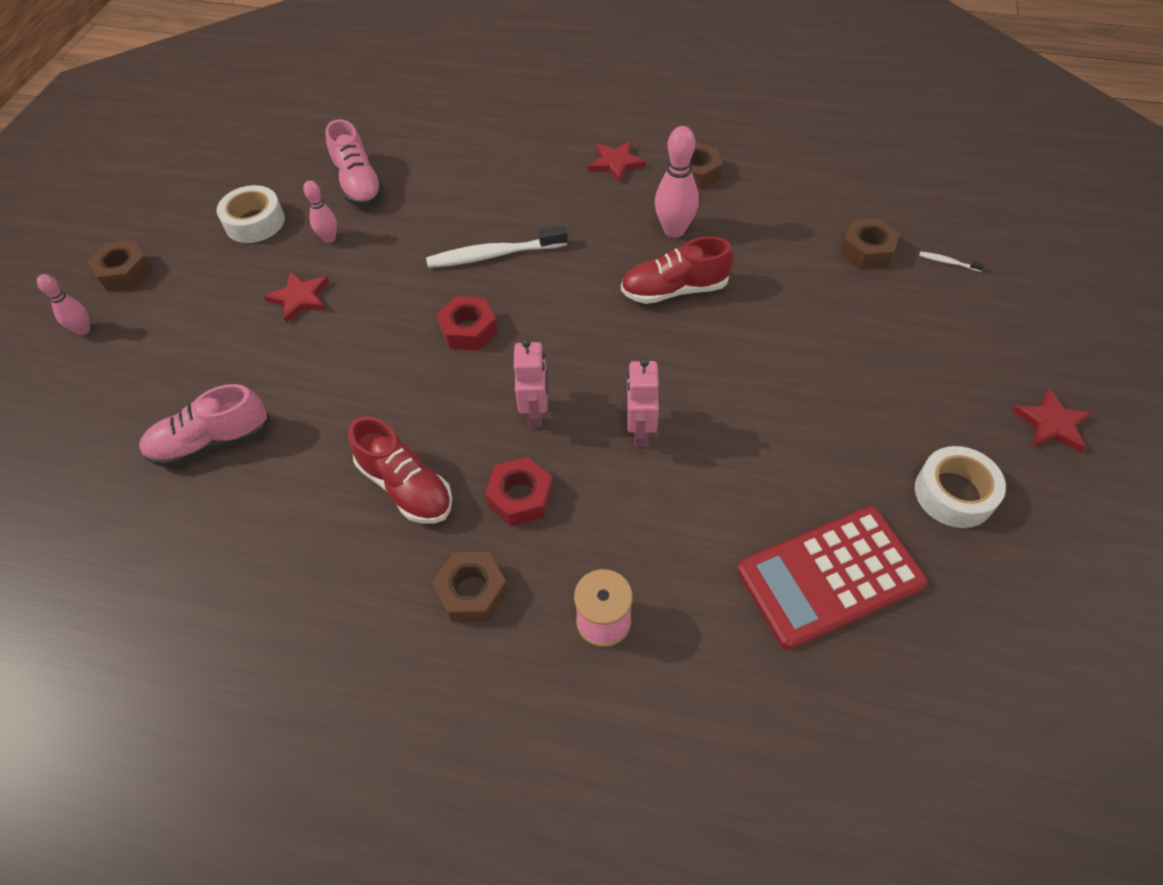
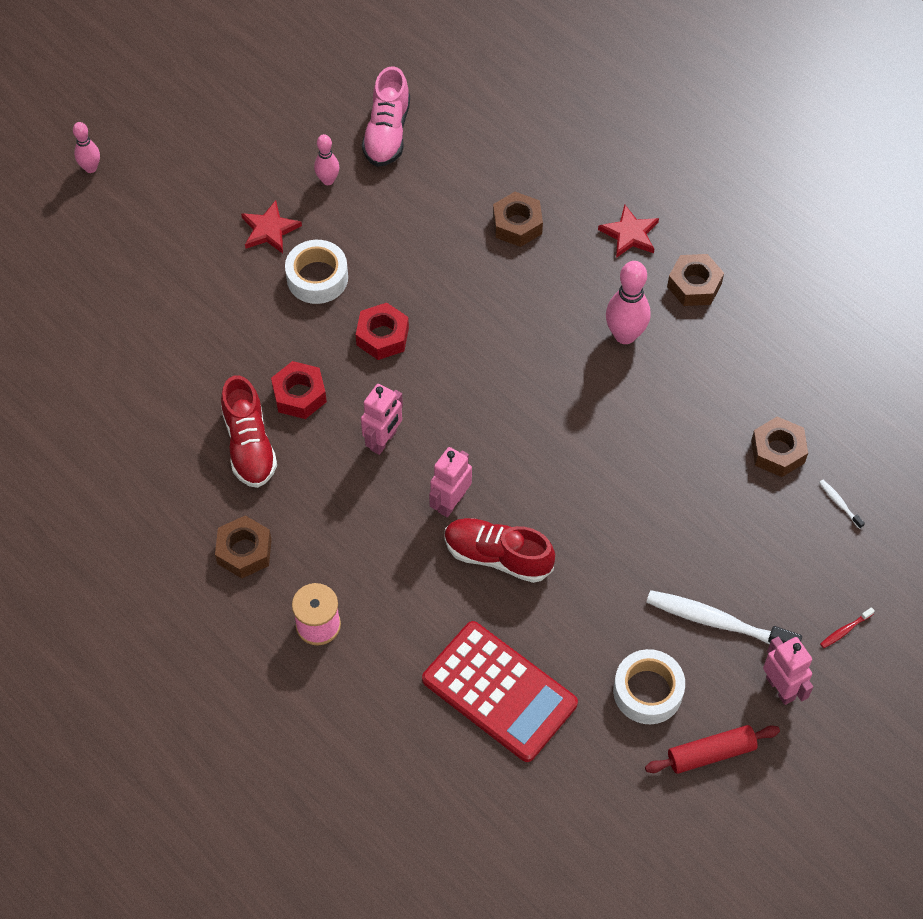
camera: 30 degrees right, 5 degrees up
(125, 273) = (148, 126): brown nut -> brown nut (517, 224)
(211, 442) = (134, 327): pink shoe -> none
(255, 222) = (277, 128): white tape -> white tape (317, 278)
(493, 255) = (451, 274): white toothbrush -> white toothbrush (717, 621)
(520, 497) = (324, 502): red nut -> red nut (299, 395)
(674, 290) = (577, 394): red shoe -> red shoe (497, 556)
(829, 577) = (499, 692): red calculator -> red calculator turned 150 degrees counterclockwise
(1049, 350) = (845, 630): none -> red toothbrush
(1051, 424) = (780, 688): red star -> pink robot
(1057, 515) = (711, 753): none -> red rolling pin

